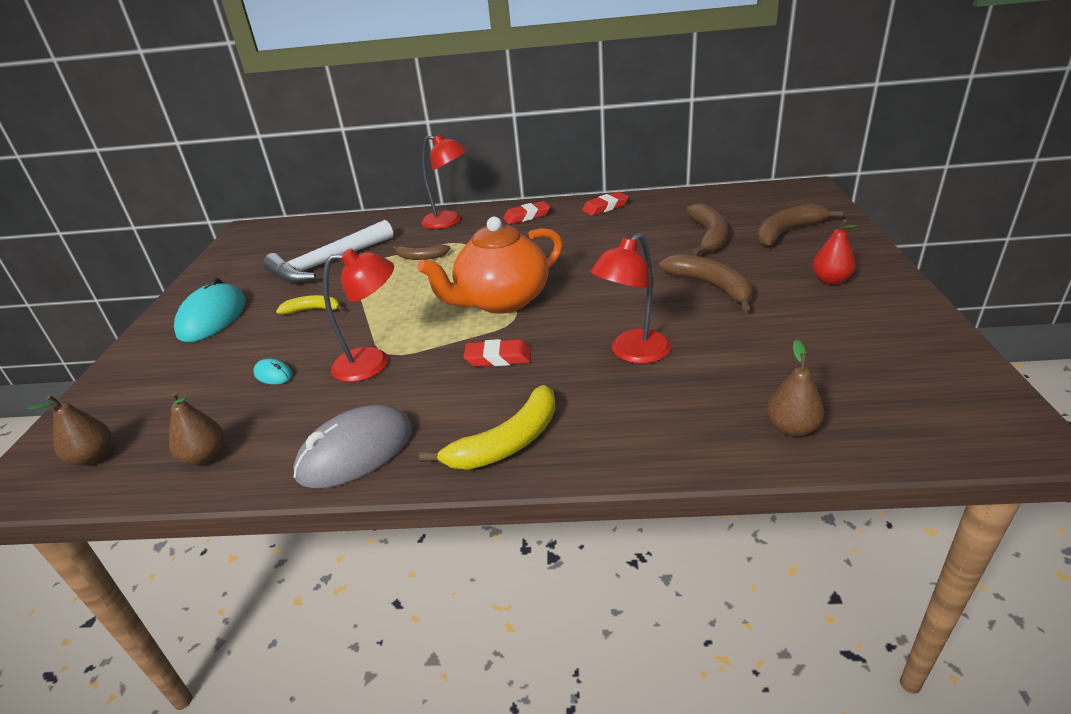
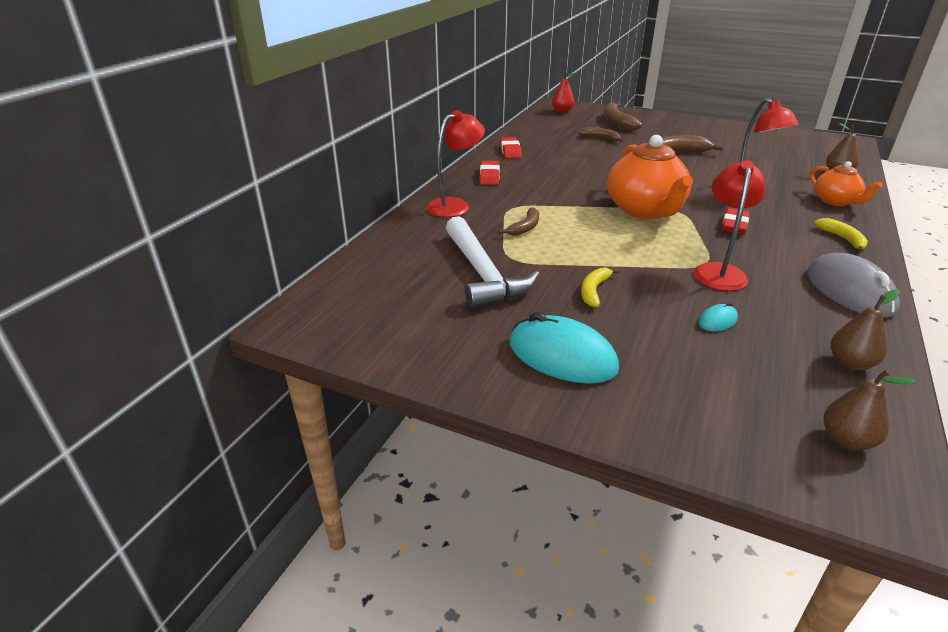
camera: 70 degrees left, 0 degrees up
(507, 442) = (843, 239): yellow banana -> yellow banana, size x0.60
(648, 431) = (835, 201): none -> orange teapot
(708, 236) = (601, 138): brown banana -> brown banana, size x0.60
(830, 280) = (689, 130): red pear -> red pear (562, 111)

